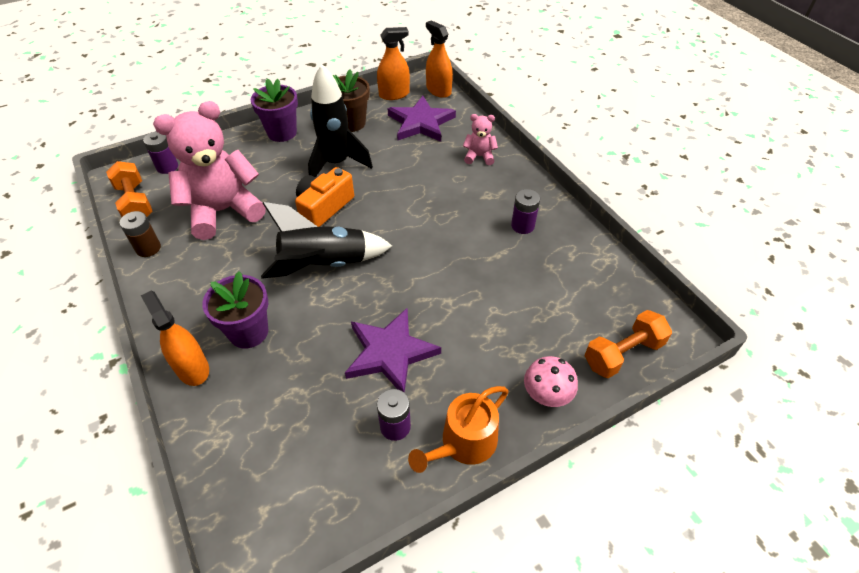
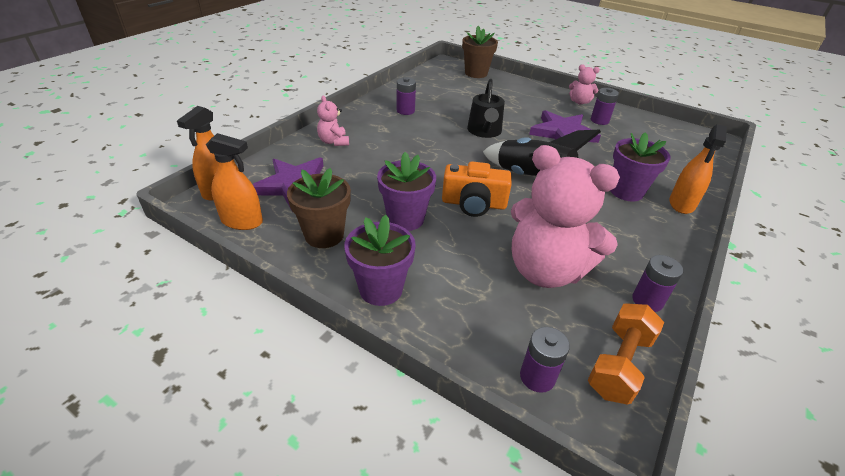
camera: 120 degrees left, 10 degrees down
(148, 248) = (647, 301): brown battery -> purple battery
(337, 163) = (405, 219): black rocket -> purple flower pot
(394, 94) = (242, 221): orange spray bottle -> orange spray bottle turned 150 degrees clockwise
(438, 274) = (484, 131): none -> black watering can
(464, 443) = (579, 102): orange watering can -> pink teddy bear
(547, 394) = (525, 87): pink mushroom -> none
(623, 353) = (476, 73): orange dumbbell -> brown flower pot

